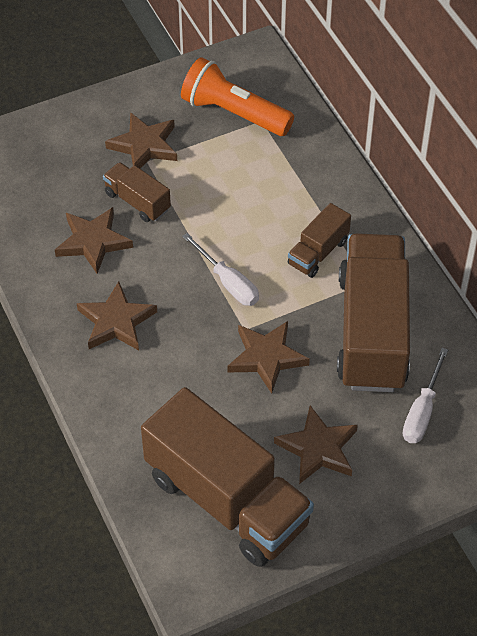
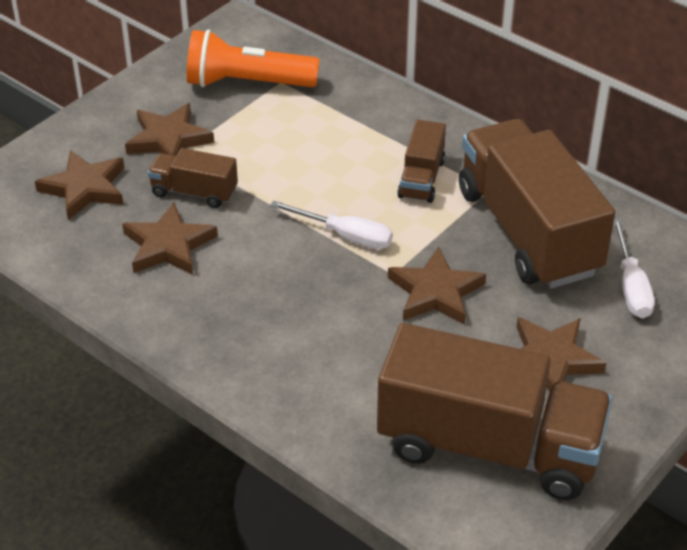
camera: 25 degrees left, 10 degrees down
(116, 321) = (245, 313): brown star -> brown star (85, 188)

